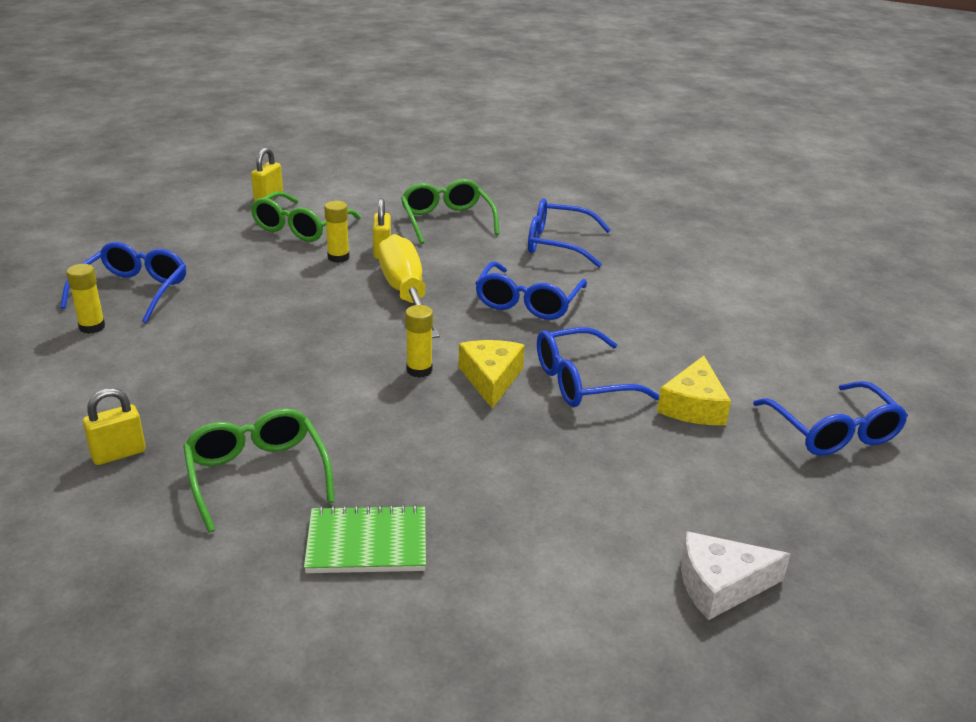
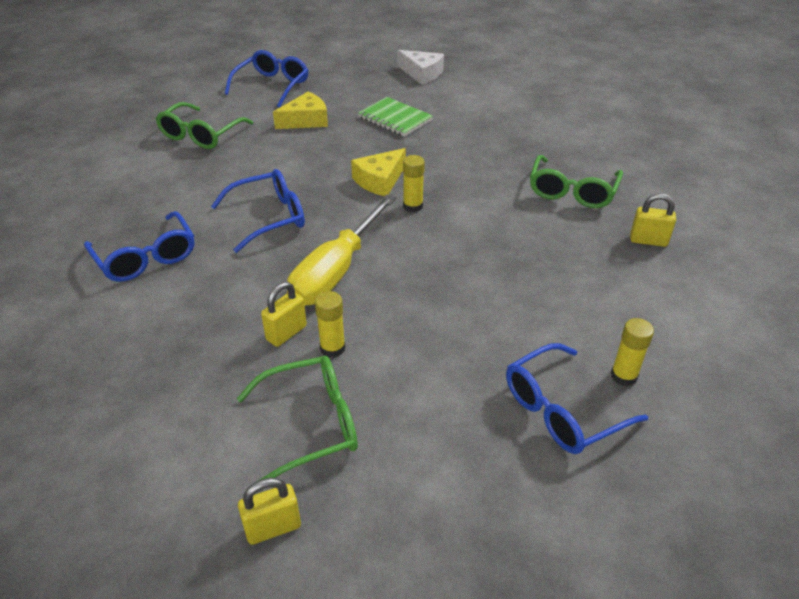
camera: 135 degrees left, 10 degrees up
(367, 543) = (544, 141): green notebook -> green notebook (395, 119)
(446, 220) = (170, 344): green glasses -> green glasses (201, 135)
(581, 382) = (335, 155): blue glasses -> none

